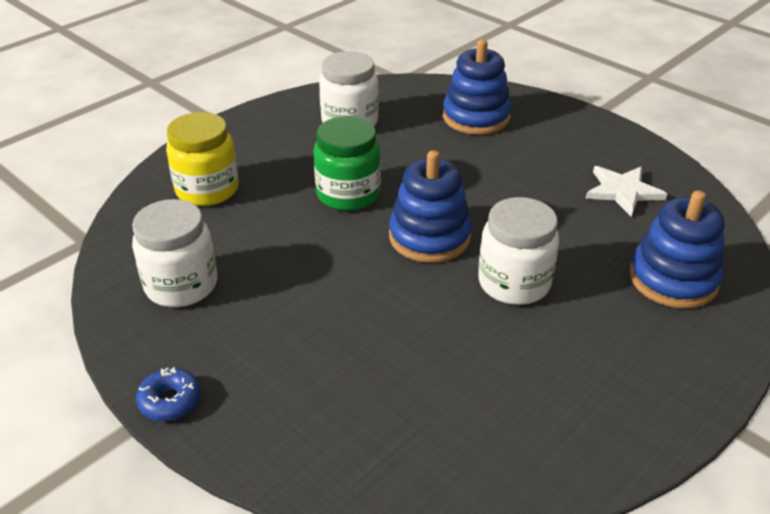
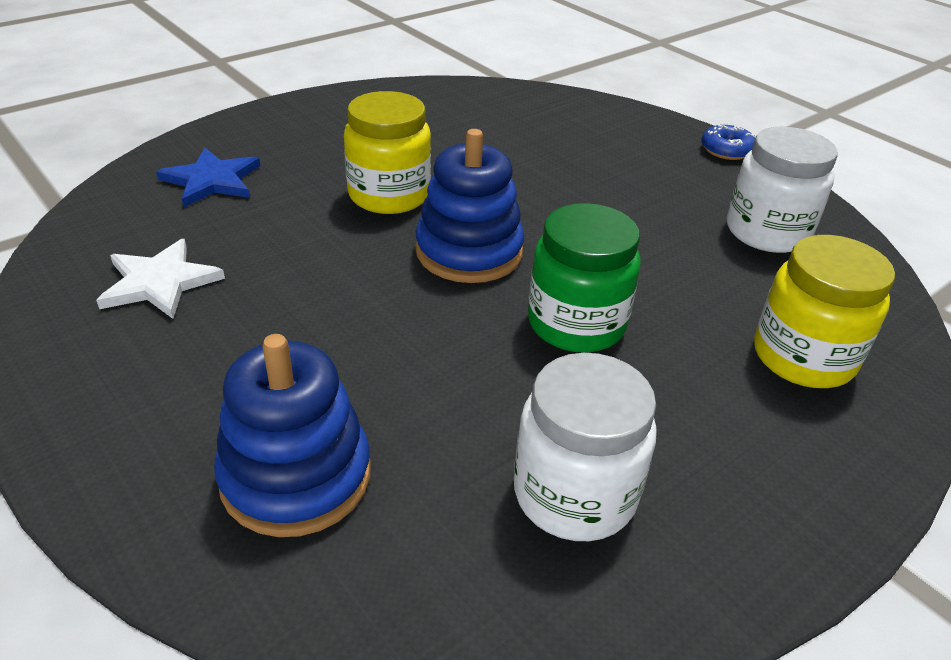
camera: 175 degrees left, 0 degrees up
(514, 283) = (389, 195): white jar -> yellow jar
(673, 279) = (212, 180): blue stacking toy -> blue star

